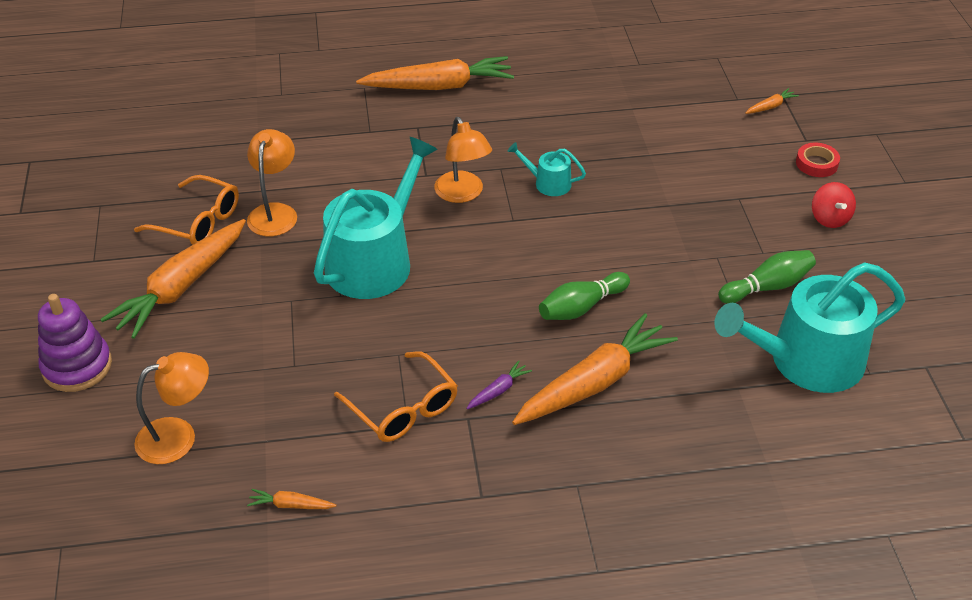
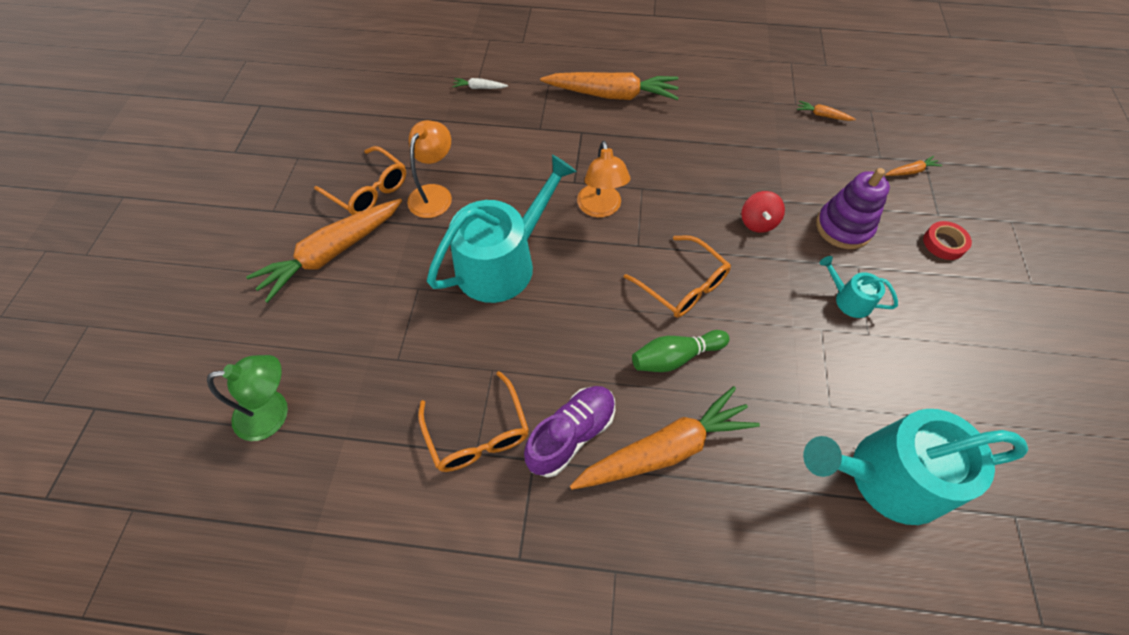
camera: 15 degrees right, 15 degrees up
(77, 366) = (219, 316): purple stacking toy -> purple stacking toy (843, 227)
(178, 436) = (273, 413): orange lamp -> green lamp
(286, 103) = (479, 88): none -> white carrot
(291, 505) = (342, 519): orange carrot -> orange carrot (822, 115)
(498, 390) = (571, 435): purple carrot -> purple shoe
(548, 183) = (680, 213): turquoise watering can -> turquoise watering can (849, 299)
(570, 246) = (682, 285): none -> orange glasses
(767, 287) = (864, 376): green bowling pin -> none
(829, 218) = (945, 309): red spinning top -> red spinning top (758, 222)

